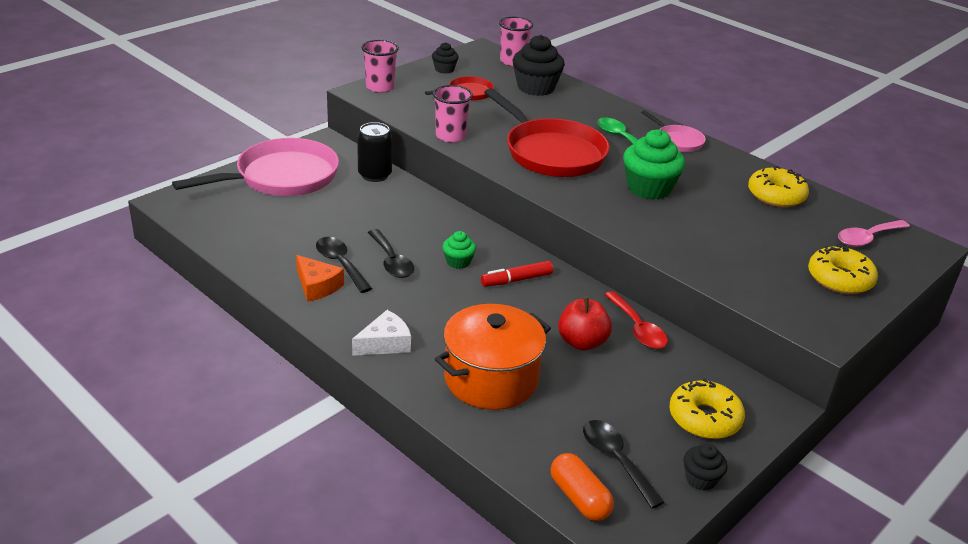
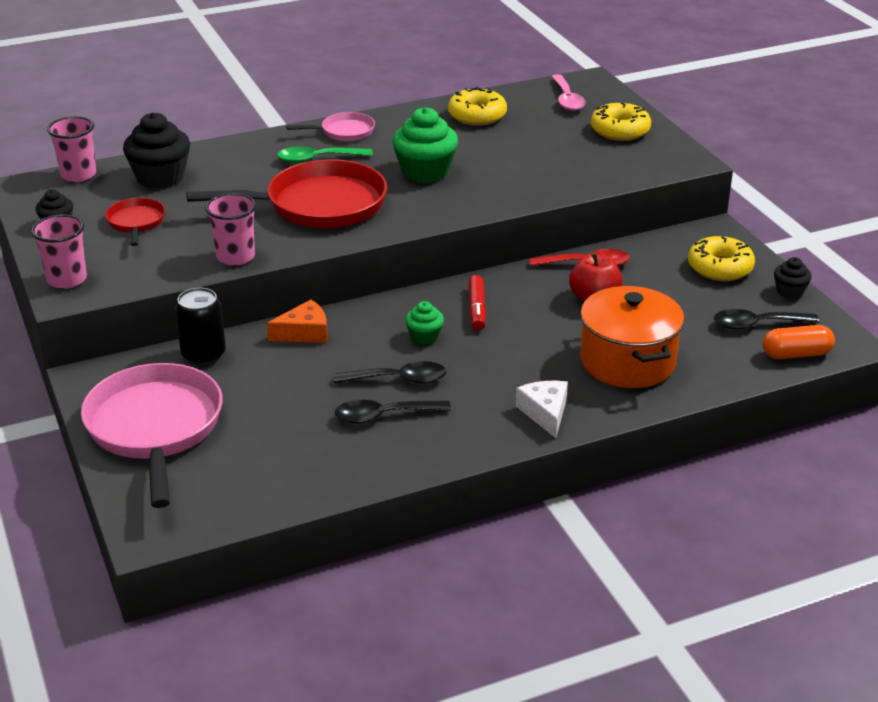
camera: 65 degrees left, 0 degrees up
(317, 286) = (419, 440): orange cheese -> orange cheese (304, 333)

